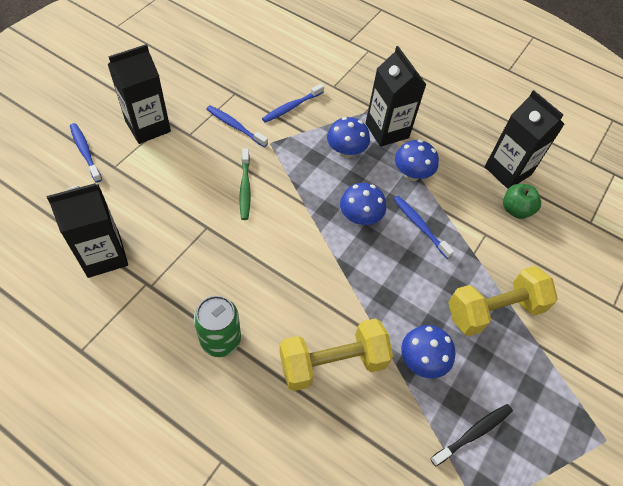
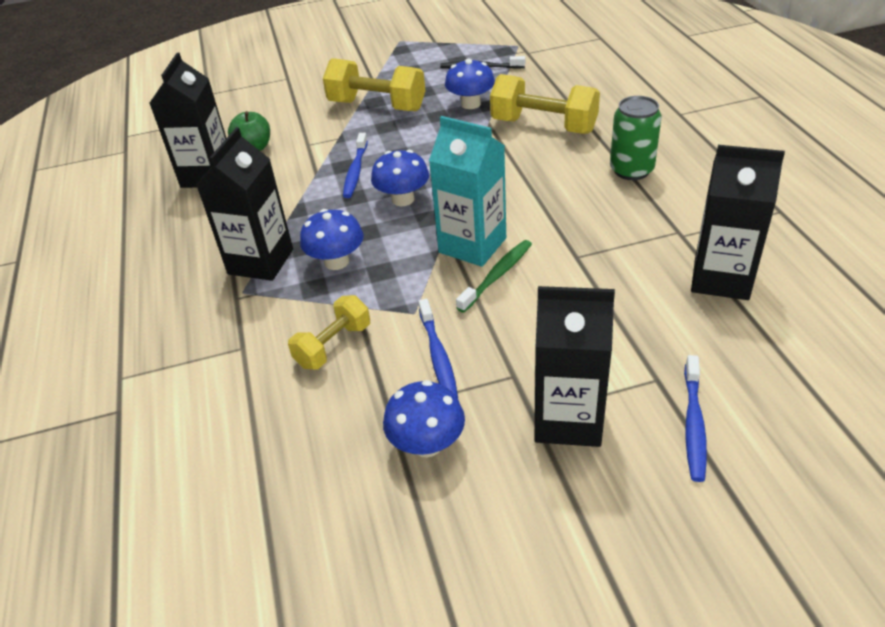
camera: 130 degrees left, 15 degrees down
(279, 203) = (472, 245): none -> turquoise carton
(292, 107) = (333, 346): blue toothbrush -> yellow dumbbell
(412, 174) = (299, 211): blue mushroom -> blue mushroom (427, 444)

